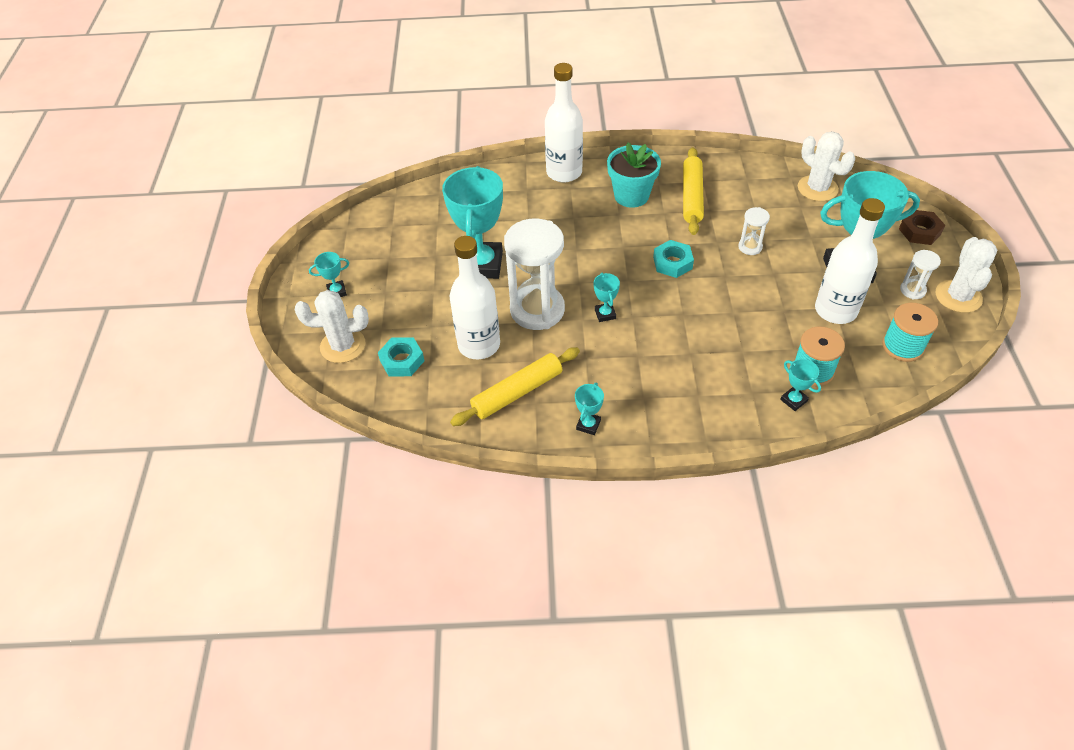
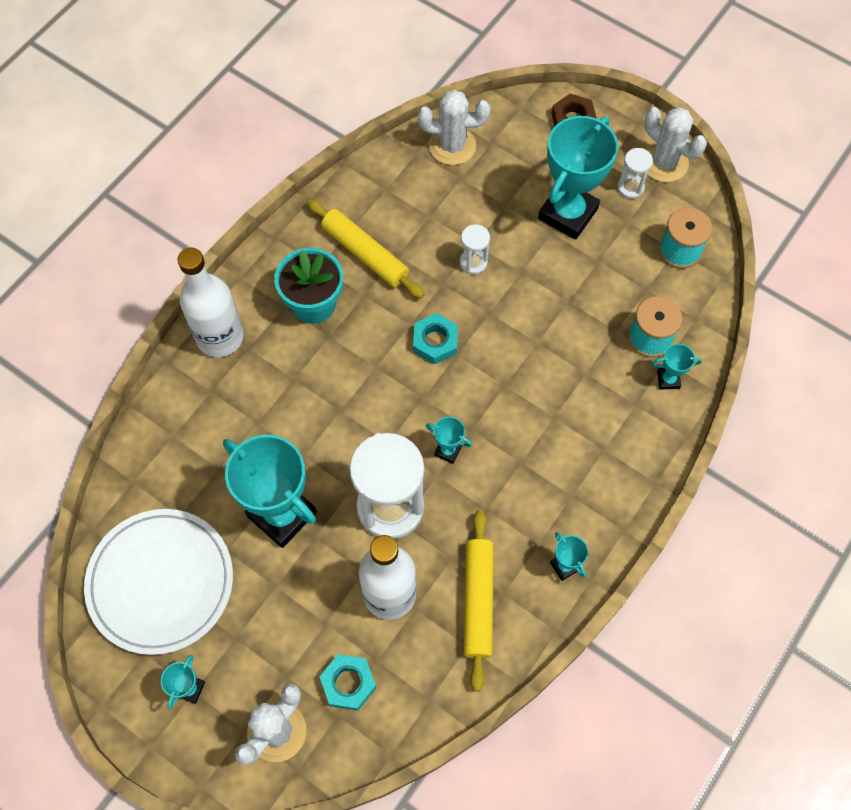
camera: 55 degrees left, 15 degrees up
(390, 241) = (161, 582): none -> white plate
(835, 310) = (602, 263): white bottle -> none

